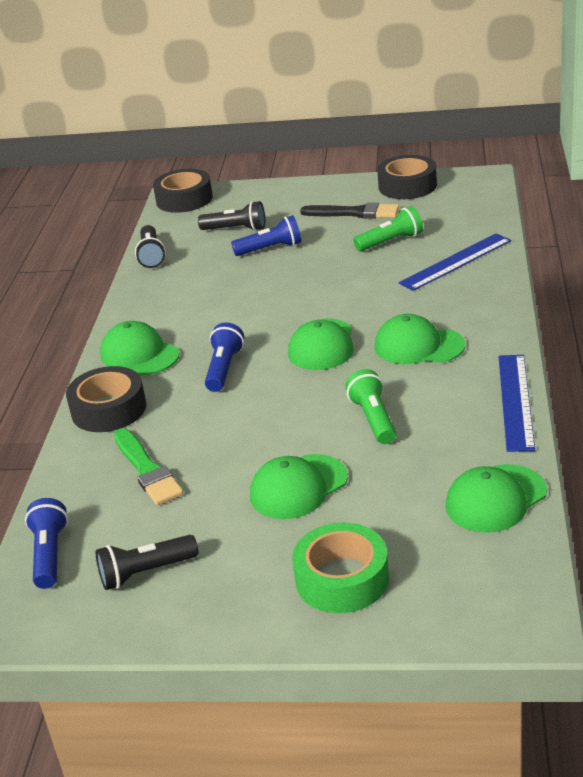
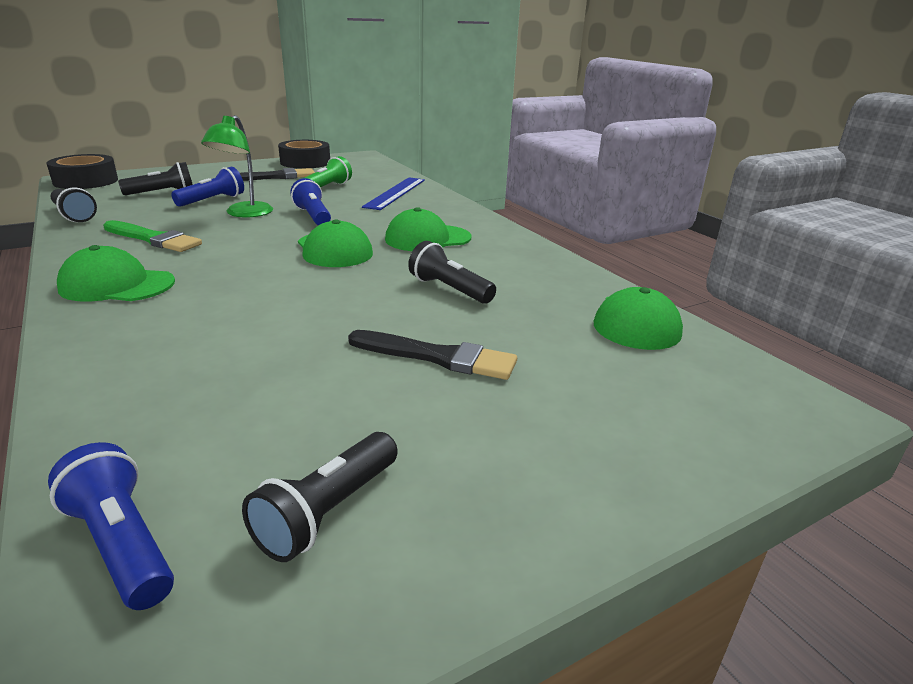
camera: 40 degrees left, 5 degrees down
(109, 409) = (108, 338): black tape -> none
(147, 470) = (220, 386): green brush -> green brush (153, 239)
(224, 369) = (242, 280): blue flashlight -> blue flashlight (313, 216)
(284, 275) = (244, 214): none -> green lamp
(298, 487) = (438, 357): green cap -> black brush
(342, 579) = (596, 429): green tape -> none
(373, 419) = (449, 289): green flashlight -> black flashlight
(515, 401) = (555, 258): blue ruler -> none

